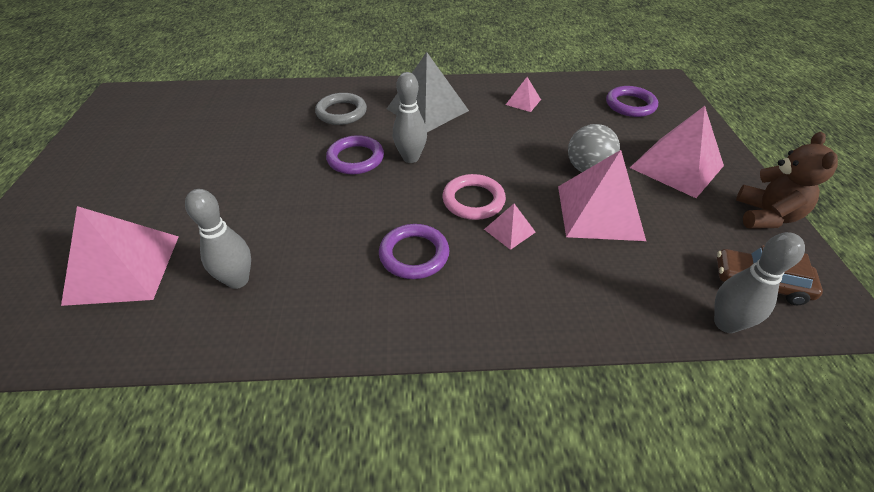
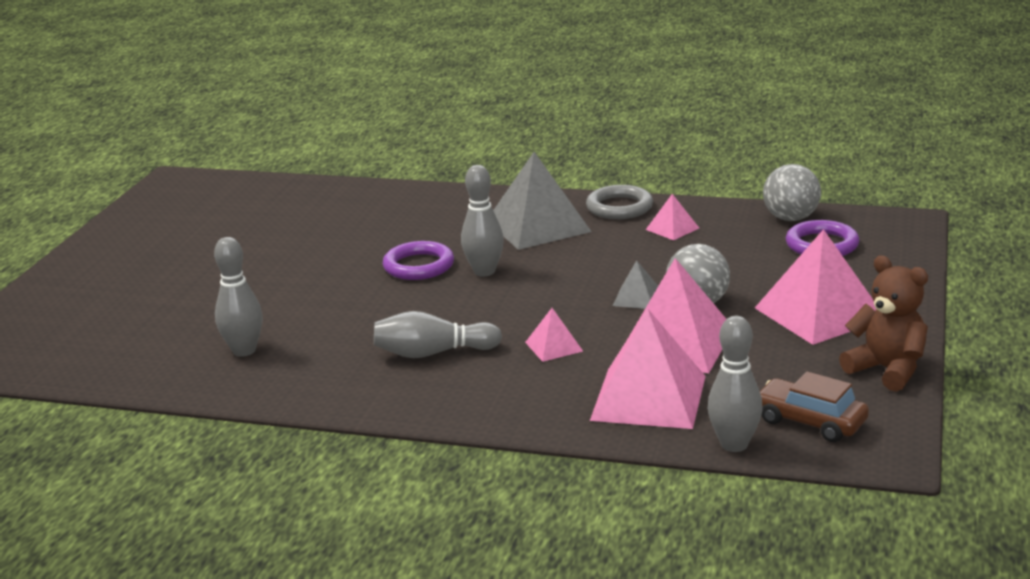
camera: 20 degrees right, 20 degrees down
(123, 269) = (139, 329): pink pyramid -> pink pyramid (648, 398)
(341, 112) = (428, 219): grey ring -> grey ring (619, 207)
(414, 254) = (433, 353): purple ring -> grey bowling pin
(473, 200) = (531, 317): pink ring -> none
(540, 169) = (637, 298): none -> grey pyramid
(594, 85) = (791, 218): none -> grey ball
(766, 216) = (887, 370): brown teddy bear -> brown teddy bear turned 75 degrees counterclockwise

